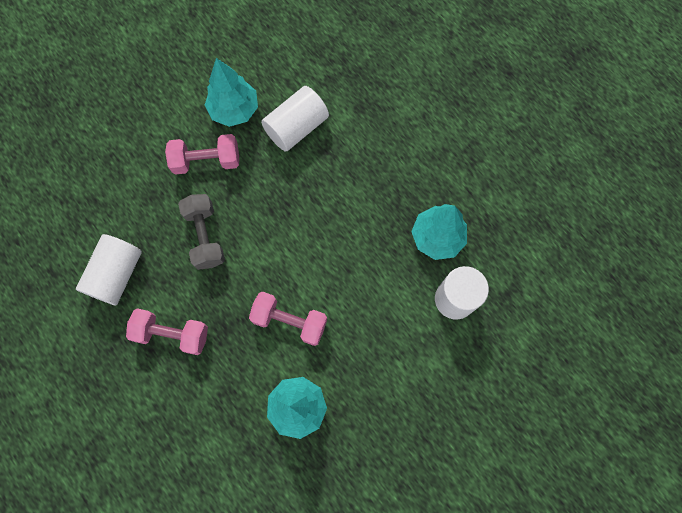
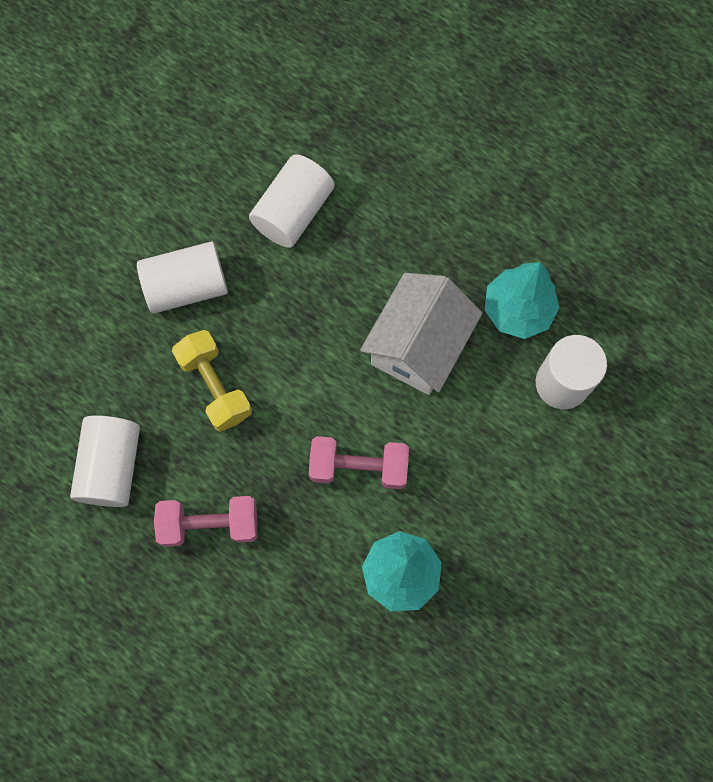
camera: 15 degrees left, 0 degrees up
(205, 236) = (215, 386): grey dumbbell -> yellow dumbbell
(206, 161) = (186, 286): pink dumbbell -> white cylinder
(234, 110) = (204, 209): turquoise tree -> none
(357, 245) = (418, 346): none -> white house

